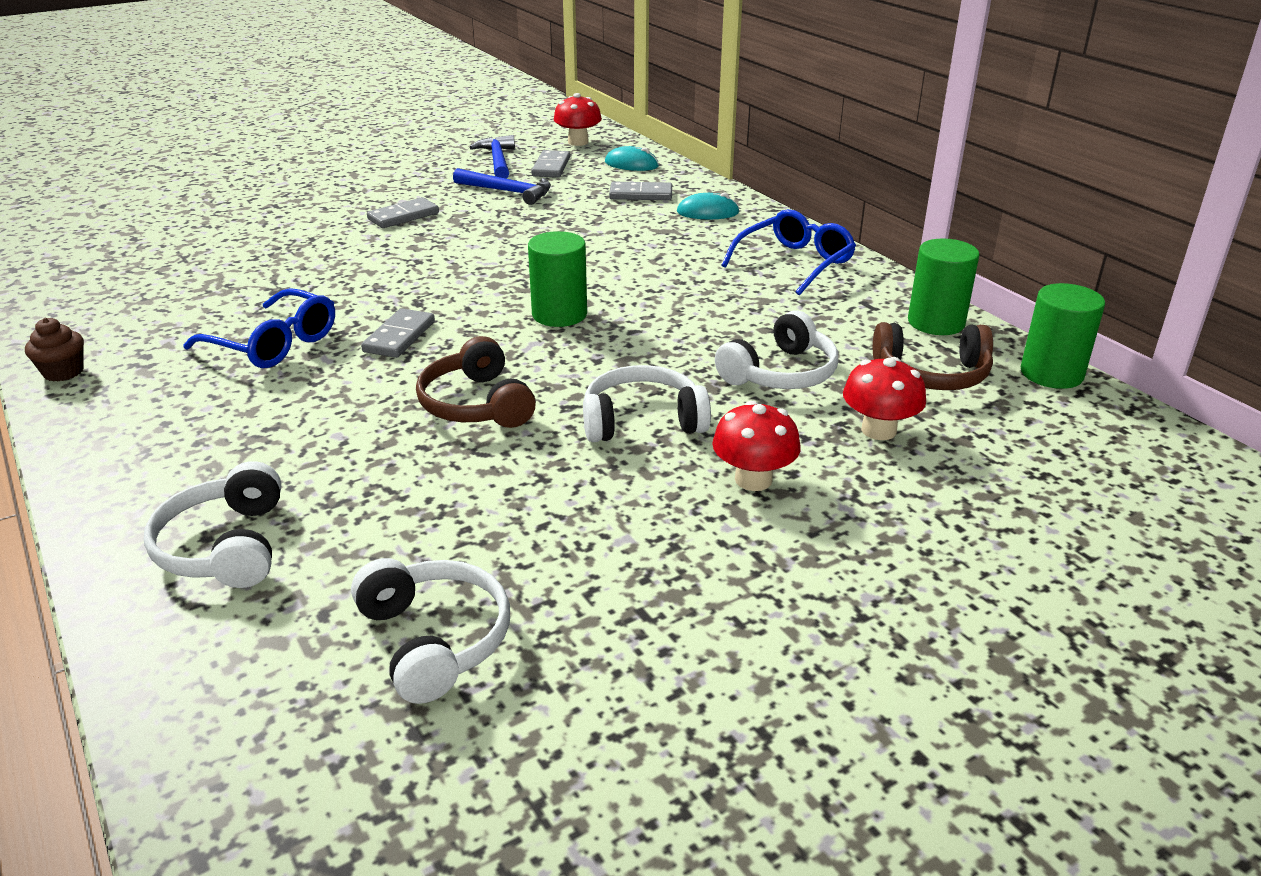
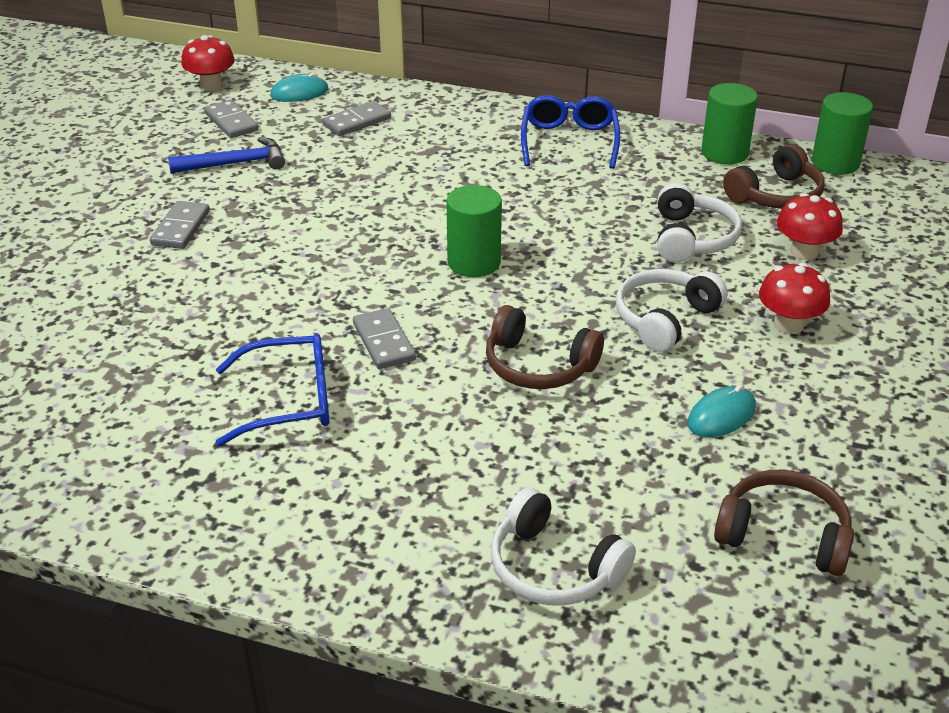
camera: 40 degrees left, 5 degrees up
(63, 372) = (141, 527): brown cupcake -> none
(434, 640) = (783, 535): white headphones -> brown headphones
(497, 161) = (168, 133): blue hammer -> none
(707, 212) = (437, 119): turquoise mouse -> turquoise mouse (721, 416)

